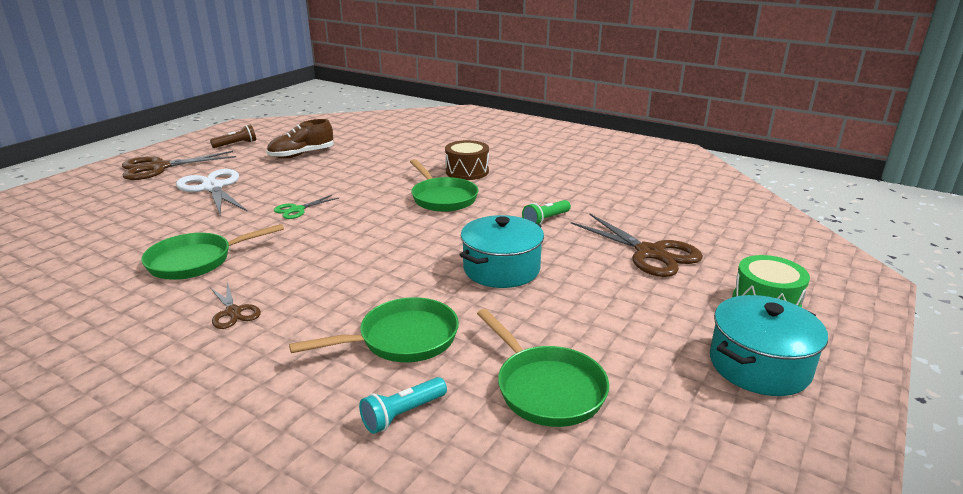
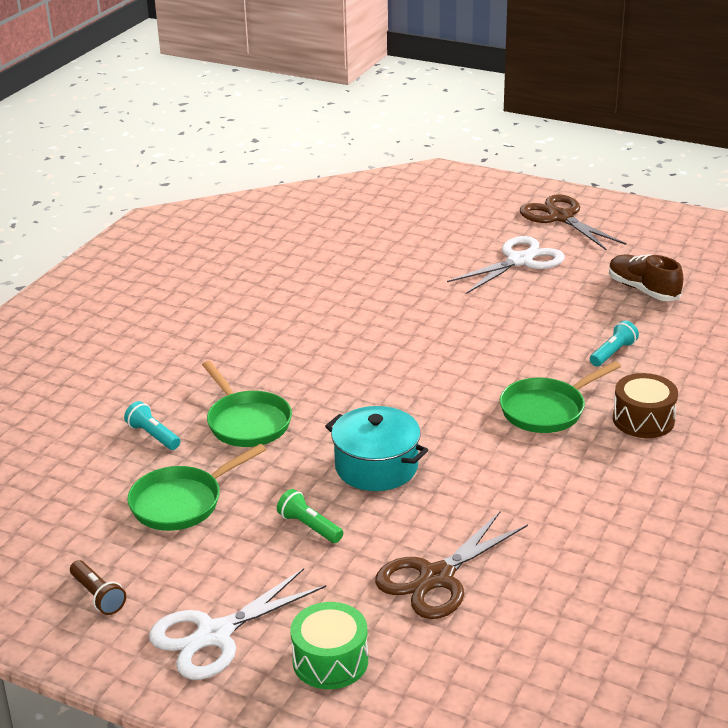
camera: 85 degrees right, 5 degrees up
(196, 261) = (360, 296): green pan -> none
(233, 312) = (280, 334): brown scissors -> none
(236, 144) = (654, 241): brown flashlight -> brown flashlight (98, 596)
(297, 210) = (481, 321): green scissors -> none
(379, 171) = (613, 353): none -> turquoise flashlight
(546, 220) = (507, 493): green flashlight -> green flashlight (309, 526)
(759, 365) = (214, 635): turquoise pot -> white scissors

